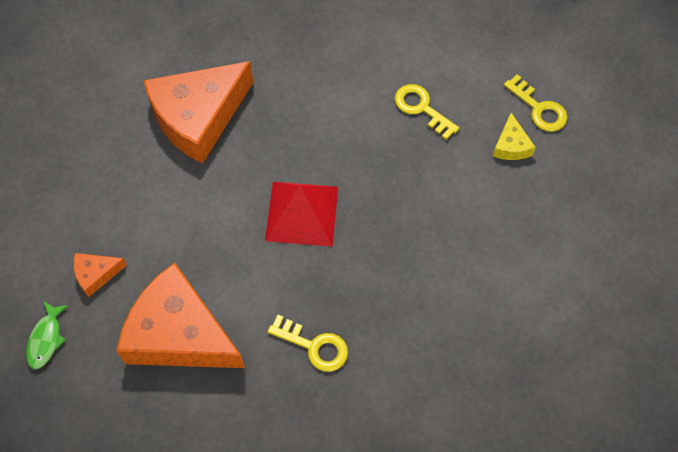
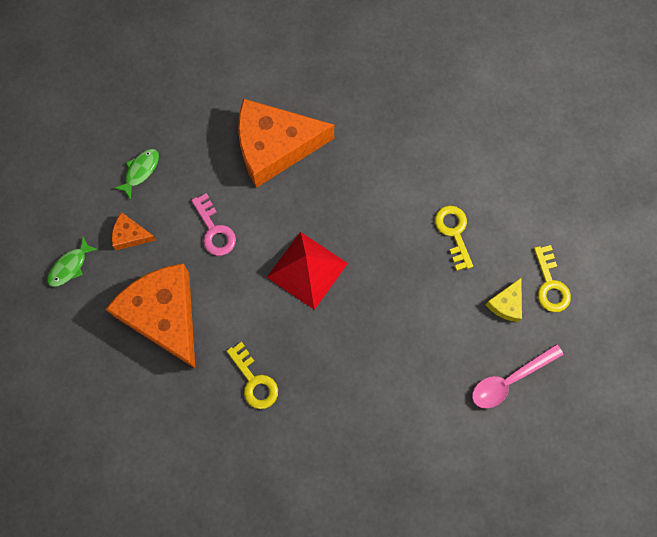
camera: 30 degrees right, 10 degrees up
(70, 207) = (140, 171): none -> green fish
(184, 224) = (214, 230): none -> pink key
(559, 210) = (509, 380): none -> pink spoon

